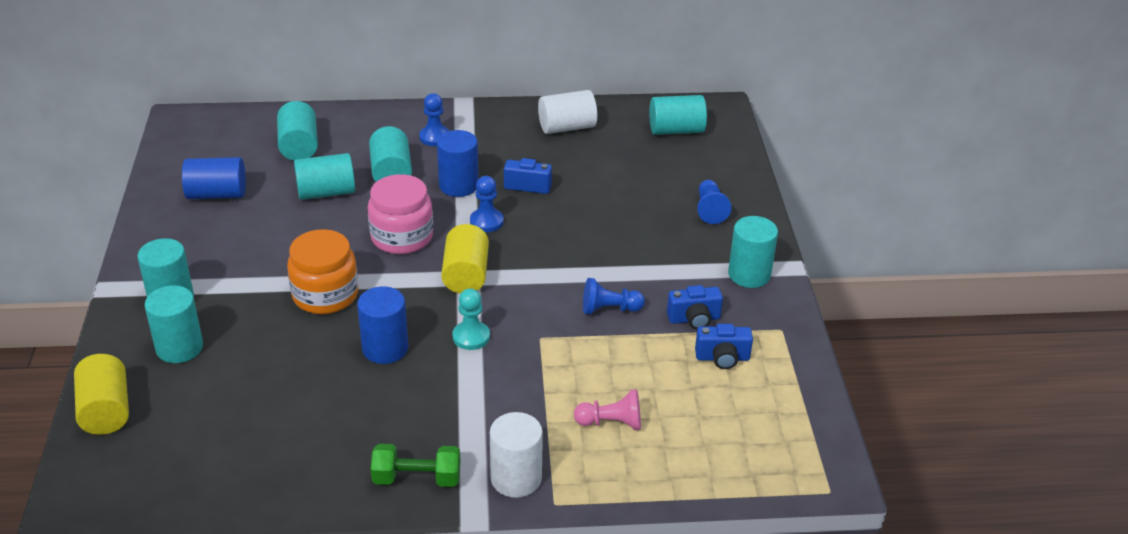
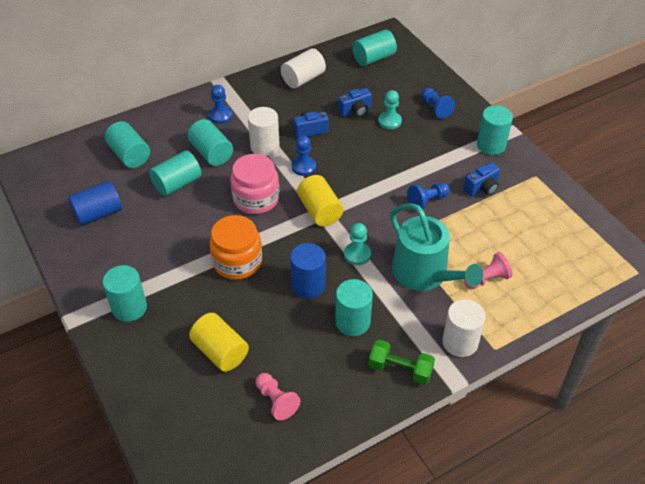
camera: 25 degrees left, 10 degrees up
(106, 411) = (150, 413): yellow cylinder -> yellow cylinder (220, 351)
(179, 348) = (166, 343): turquoise cylinder -> turquoise cylinder (352, 322)
(247, 453) = (276, 401): none -> pink pawn
(417, 479) = (400, 369): green dumbbell -> green dumbbell turned 45 degrees clockwise
(458, 185) = (265, 146): blue cylinder -> white cylinder
(536, 387) = (424, 274): none -> turquoise watering can
(637, 206) = (389, 121): none -> turquoise pawn
(722, 358) = (517, 208): blue camera -> blue camera (355, 111)

